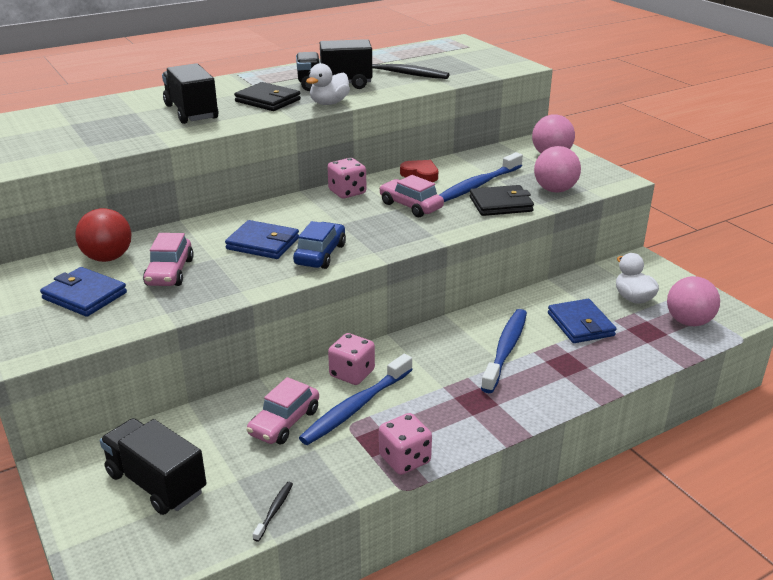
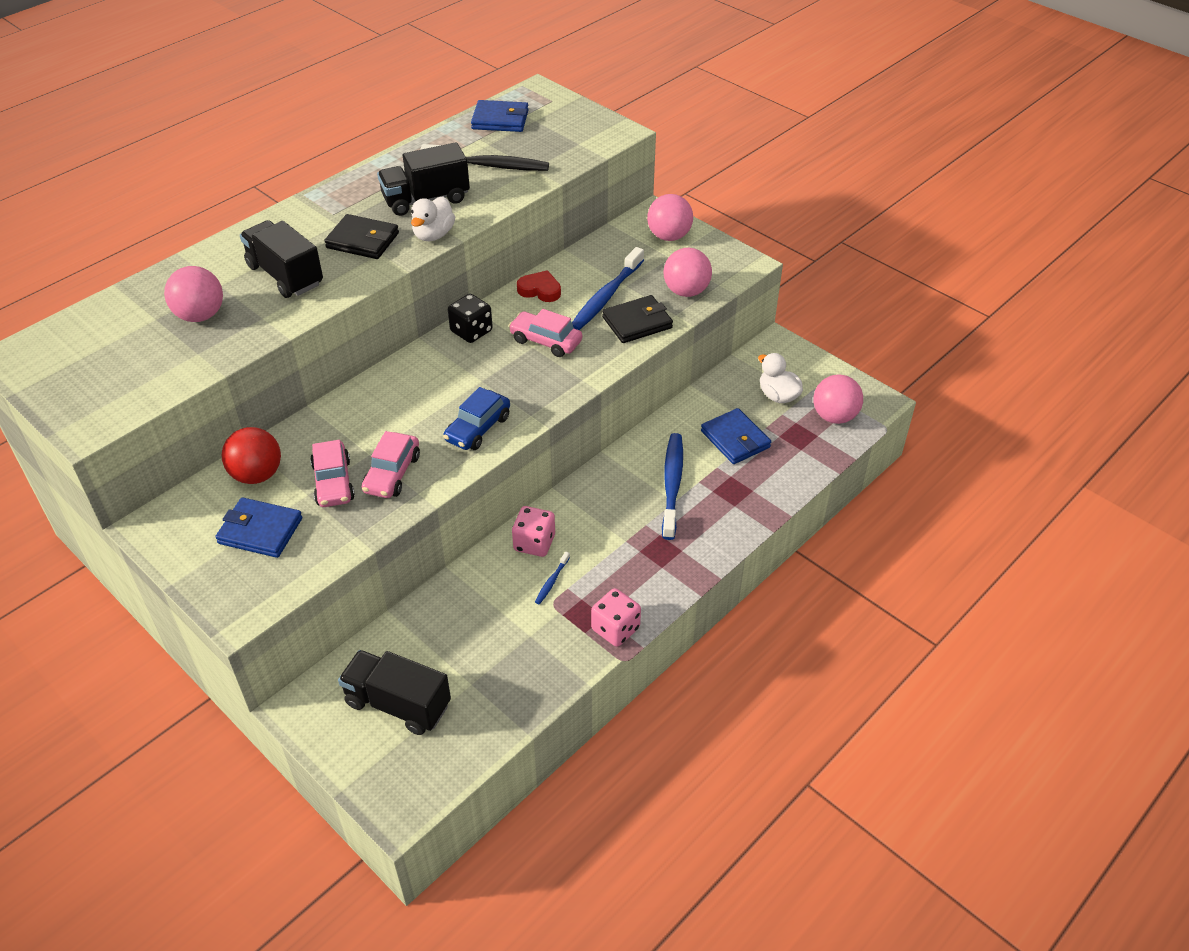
camera: 15 degrees left, 15 degrees up
(106, 126) = (200, 315): none -> pink ball
(263, 243) = (412, 424): blue wallet -> blue wallet (500, 120)
(274, 510) = (518, 707): black toothbrush -> none
(284, 422) = (491, 613): pink car -> pink car (392, 474)
(320, 254) = (478, 428): blue car -> blue car turned 150 degrees counterclockwise
(347, 192) = (471, 331): pink dice -> black dice
(356, 407) = (552, 581): blue toothbrush -> blue toothbrush, size x0.44

